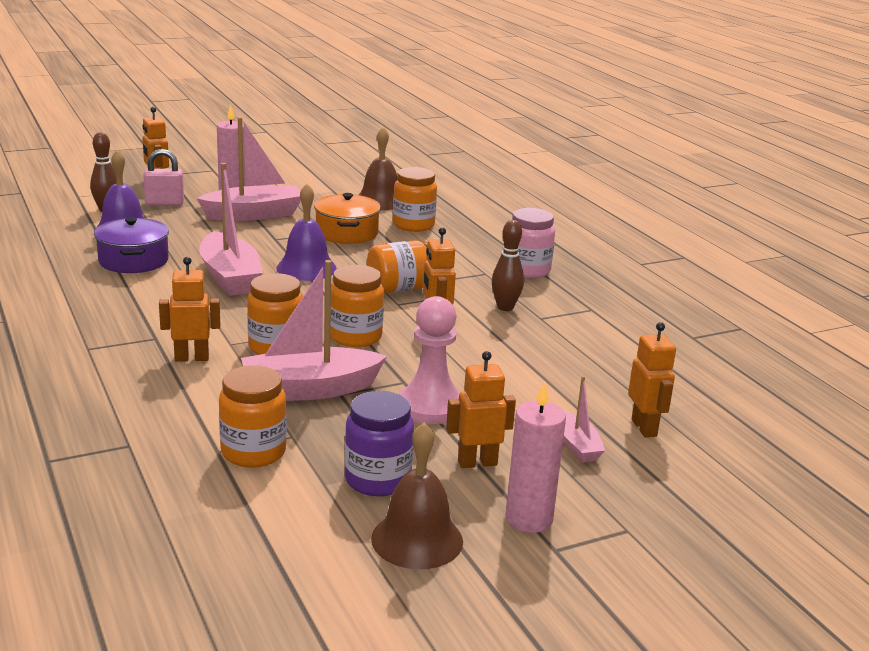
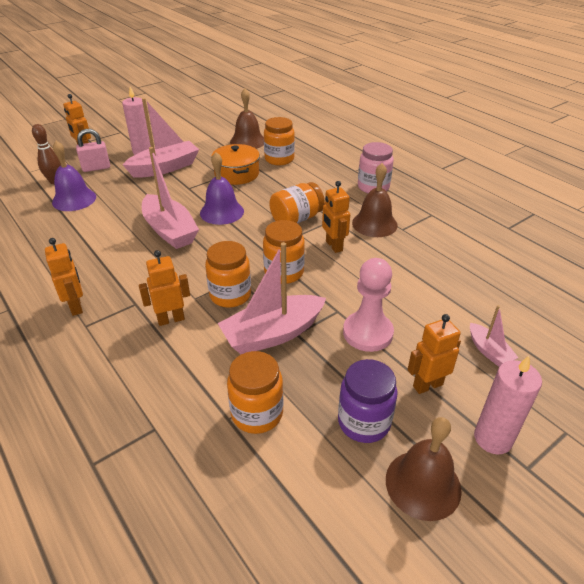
camera: 10 degrees left, 15 degrees up
(133, 260) = (92, 227): purple pot -> none
(505, 307) = (374, 224): brown bowling pin -> brown bell
(644, 428) = (523, 322): orange robot -> orange robot (76, 306)

